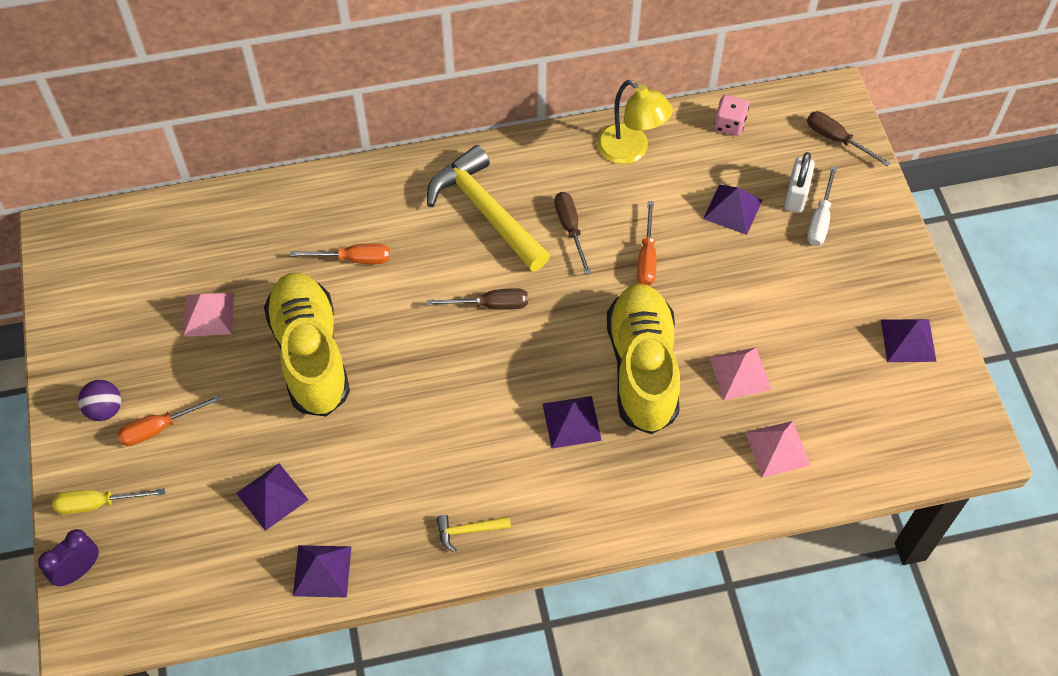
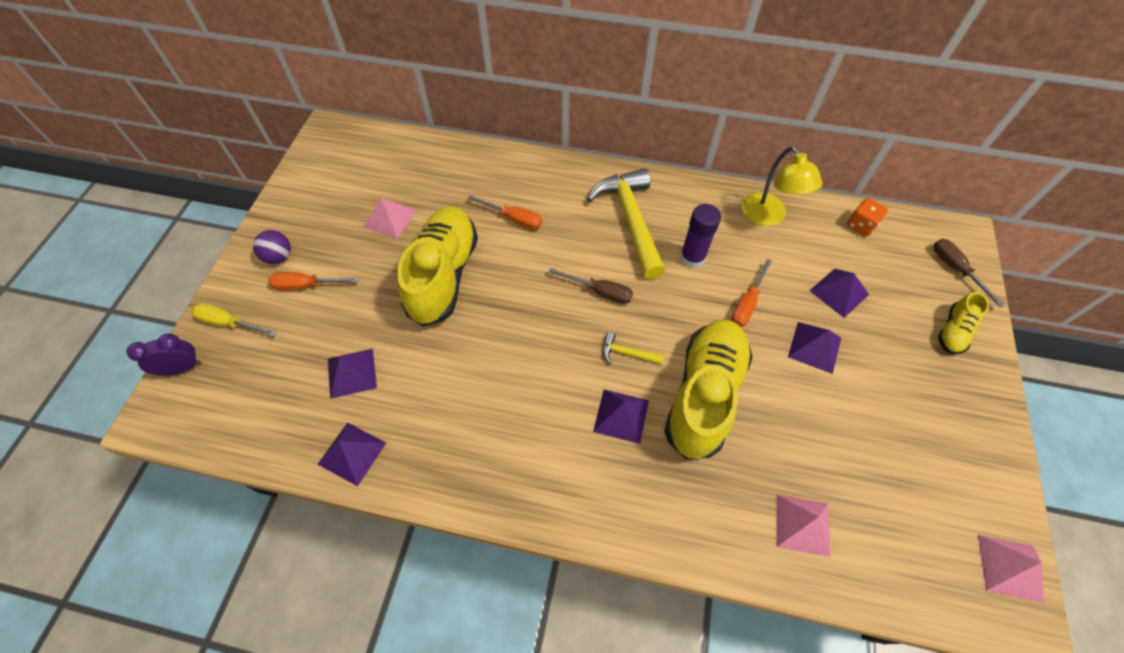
camera: 25 degrees right, 0 degrees up
(468, 530) = (486, 473): yellow hammer -> yellow hammer (627, 353)
(570, 229) = (692, 258): brown screwdriver -> purple glue stick
(729, 124) = (861, 225): pink dice -> orange dice
(740, 373) = (792, 436): pink pyramid -> pink pyramid (1009, 567)
(796, 195) = (901, 302): white padlock -> none
(820, 219) = (917, 330): white screwdriver -> none
(853, 208) = (953, 331): none -> yellow shoe
(908, 340) = (973, 474): purple pyramid -> purple pyramid (814, 347)

